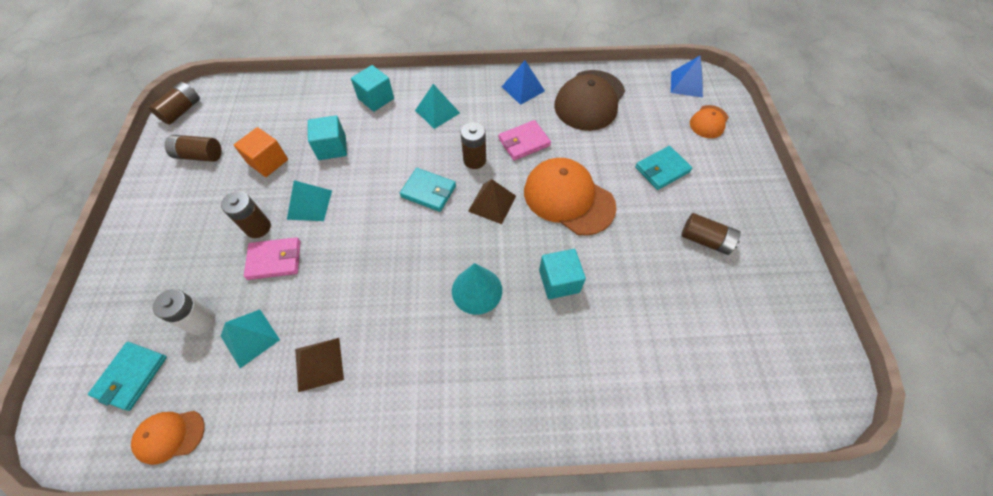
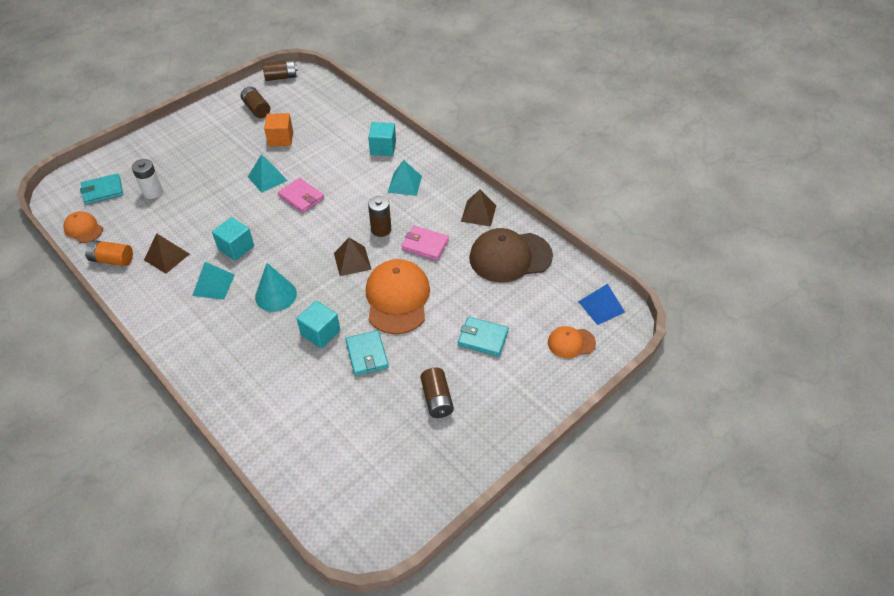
camera: 50 degrees right, 10 degrees down
(250, 338) = (159, 218): turquoise pyramid -> turquoise pyramid (213, 285)
(258, 227) = (230, 169): brown battery -> none
(260, 429) = (112, 260): none -> orange battery
(274, 260) = (215, 192): pink wallet -> pink wallet (301, 197)
(332, 147) = (320, 157): turquoise cube -> turquoise cube (236, 247)
(428, 191) = (331, 224): turquoise wallet -> turquoise wallet (367, 354)
(523, 89) = (478, 213): blue pyramid -> brown pyramid

